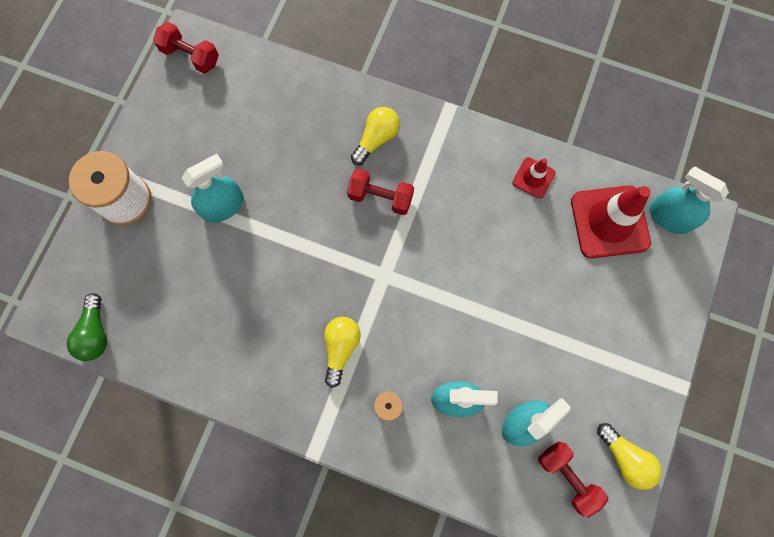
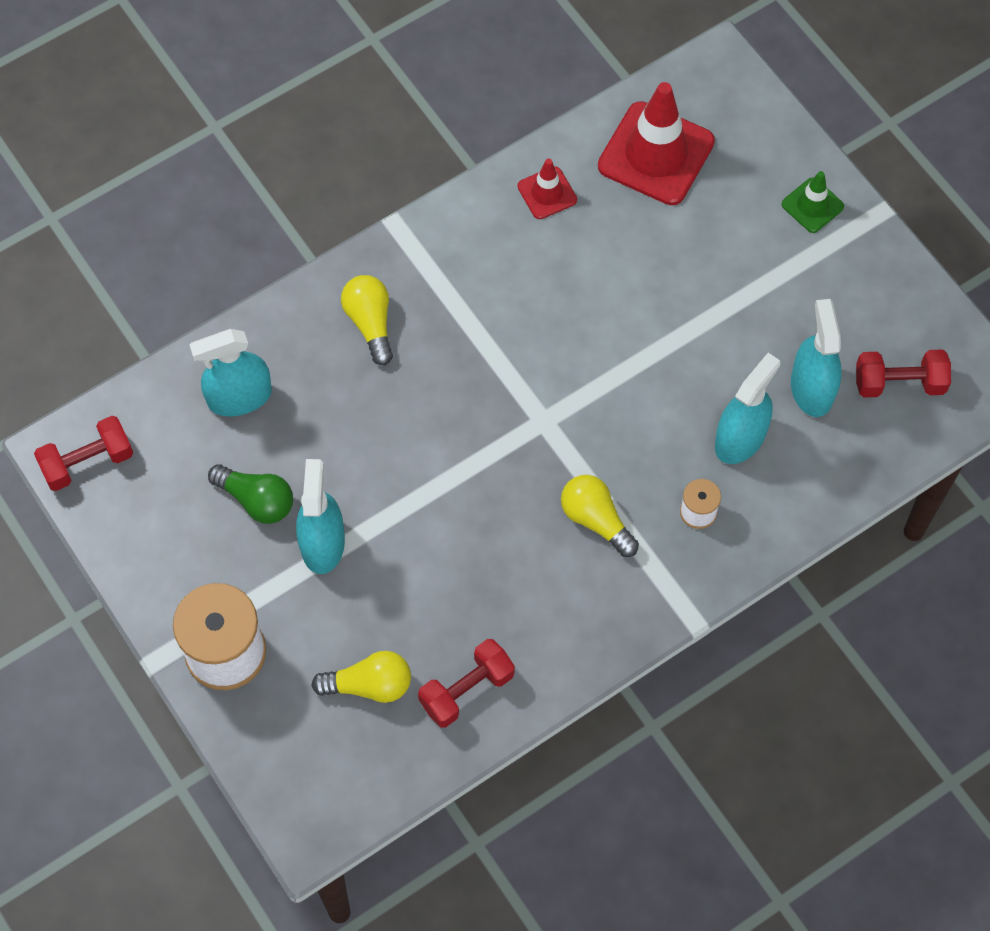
camera: 55 degrees left, 10 degrees down
(95, 333) = (374, 783): green light bulb -> green light bulb (256, 500)
(380, 197) = (447, 364): red dumbbell -> red dumbbell (466, 690)
(625, 458) = (917, 315): yellow light bulb -> yellow light bulb (369, 685)
(650, 339) = (812, 205): none -> green traffic cone
(669, 217) = (694, 94): turquoise spray bottle -> turquoise spray bottle (239, 397)

